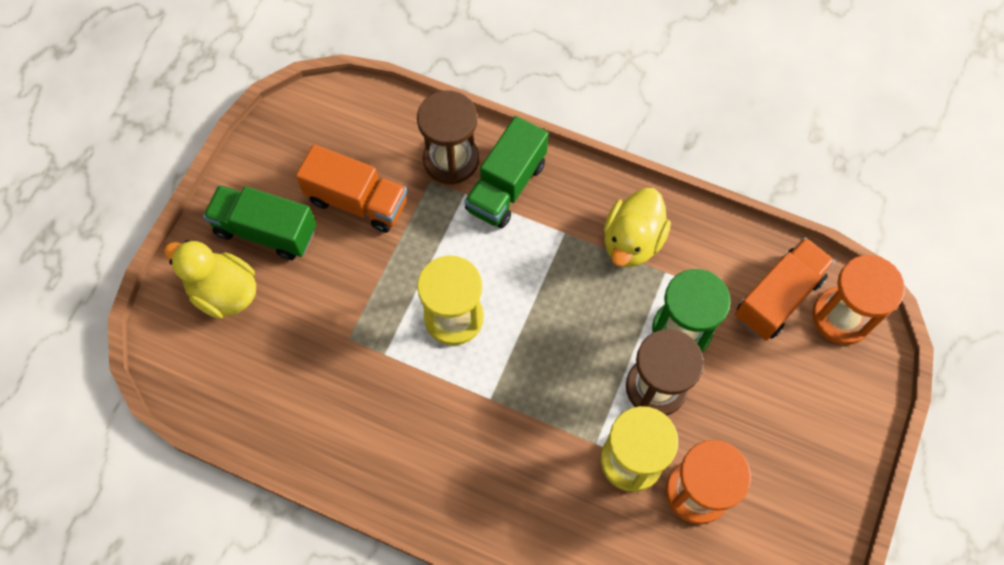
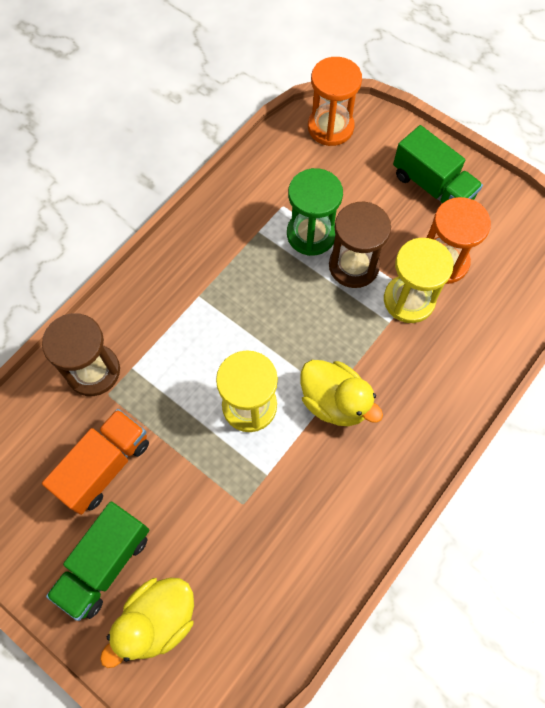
camera: 75 degrees left, 0 degrees up
(506, 186) = (138, 331): green truck -> green truck (432, 187)
(632, 241) = (223, 247): yellow duck -> yellow duck (334, 402)
(778, 297) = (303, 162): orange truck -> none

